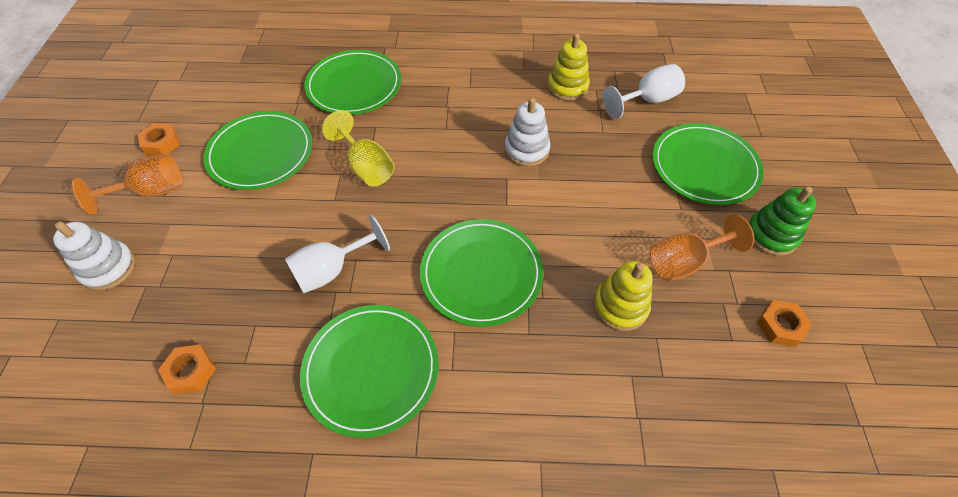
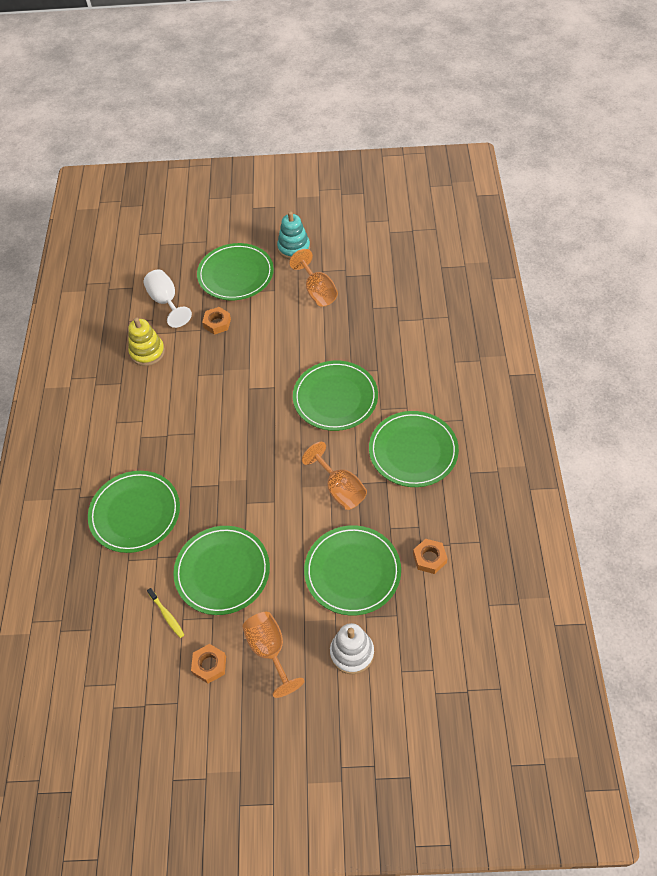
camera: 90 degrees left, 0 degrees up
(210, 276) = (352, 571): none -> green plate
(230, 111) = (167, 615): none -> yellow toothbrush
(332, 270) = (340, 489): white goblet -> orange goblet
(366, 166) = (237, 485): yellow goblet -> none
(526, 150) = (219, 377): white stacking toy -> none
(620, 306) = (353, 324): yellow stacking toy -> none
(771, 235) = (294, 248): green stacking toy -> turquoise stacking toy
(780, 326) = (358, 253): orange nut -> orange nut (217, 323)

